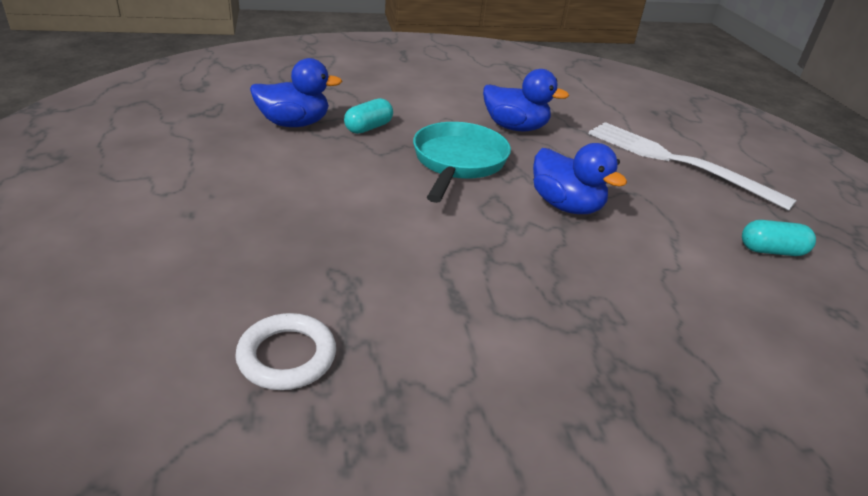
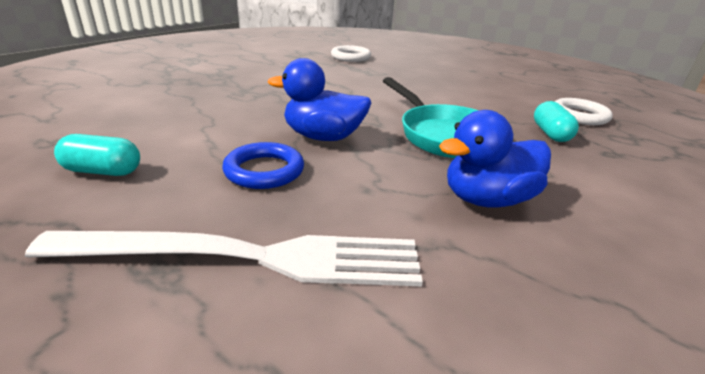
camera: 140 degrees right, 5 degrees down
(294, 123) = (579, 116): blue duck -> white ring
(641, 199) = (264, 171): none -> blue ring
(771, 251) = (103, 171): turquoise capsule -> turquoise capsule turned 45 degrees clockwise

